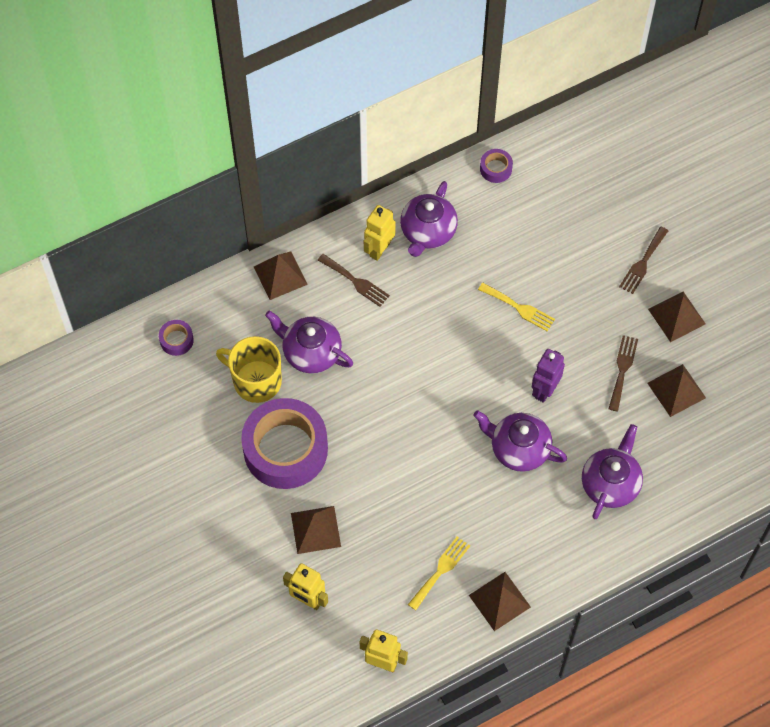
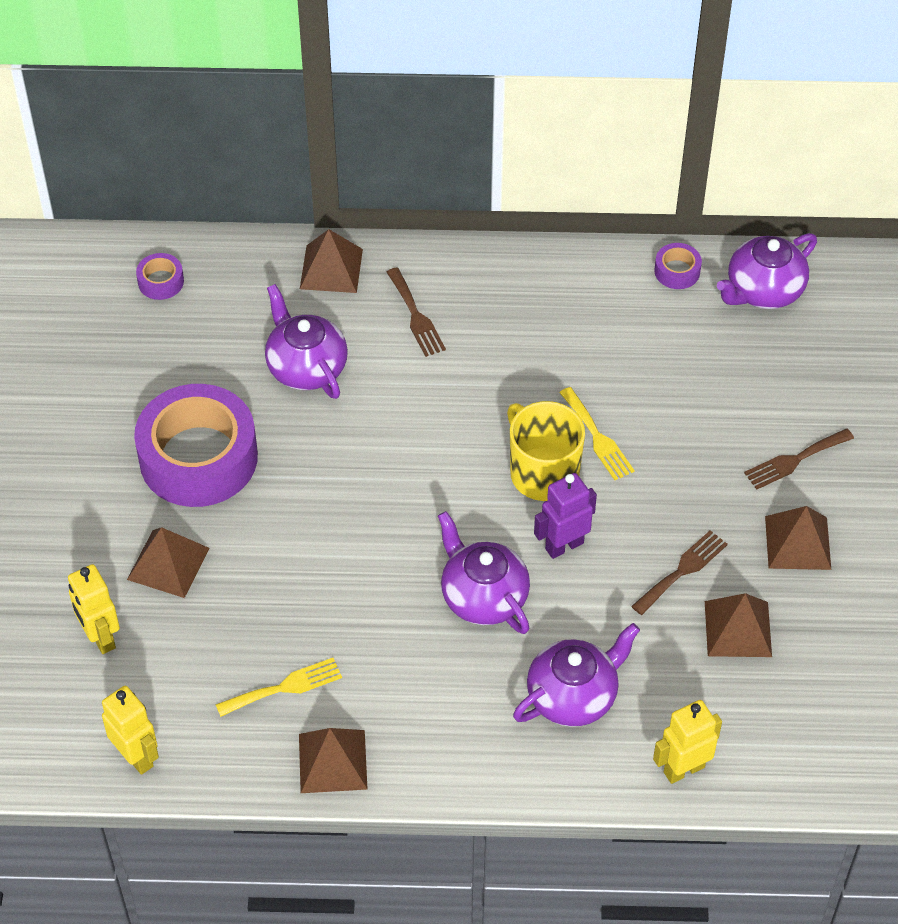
camera: 30 degrees right, 10 degrees down
(256, 381) = (219, 367): yellow mug -> yellow mug (543, 472)
(379, 249) = (470, 294): yellow robot -> yellow robot (683, 769)
(428, 232) = (543, 302): purple teapot -> purple teapot (763, 290)

